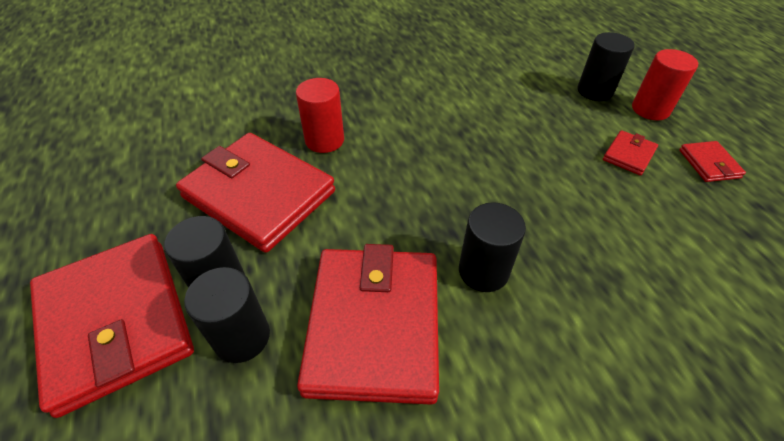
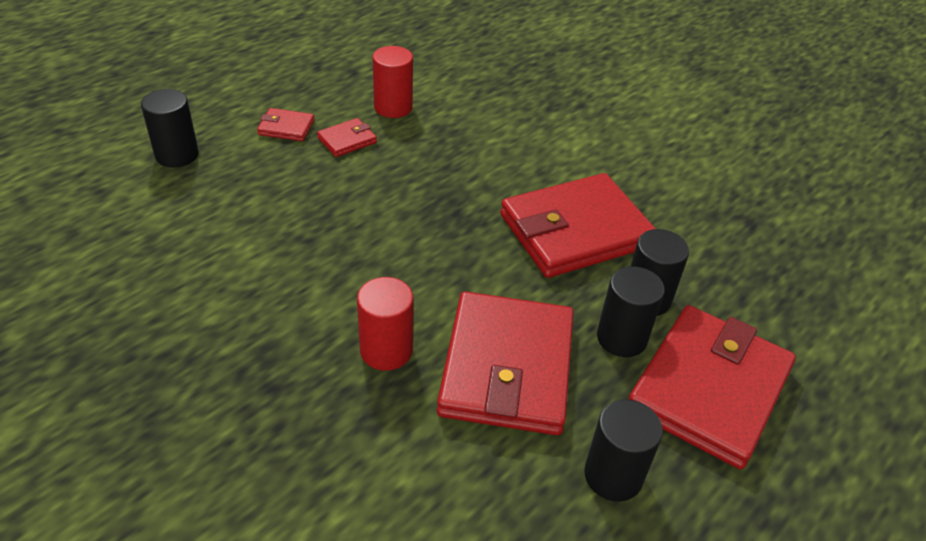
camera: 120 degrees left, 5 degrees down
(483, 271) = (483, 188): black cylinder -> black cylinder (613, 475)
(650, 109) = (199, 118): red cylinder -> red cylinder (393, 107)
(709, 164) = (275, 87): red wallet -> red wallet (347, 140)

